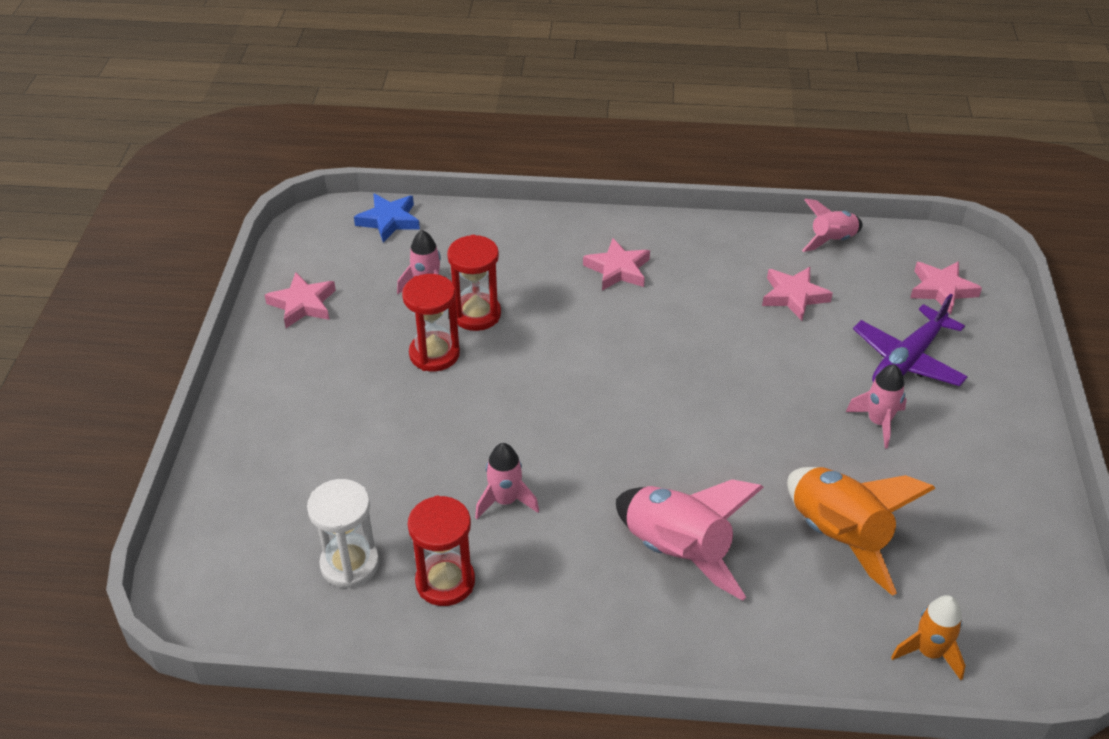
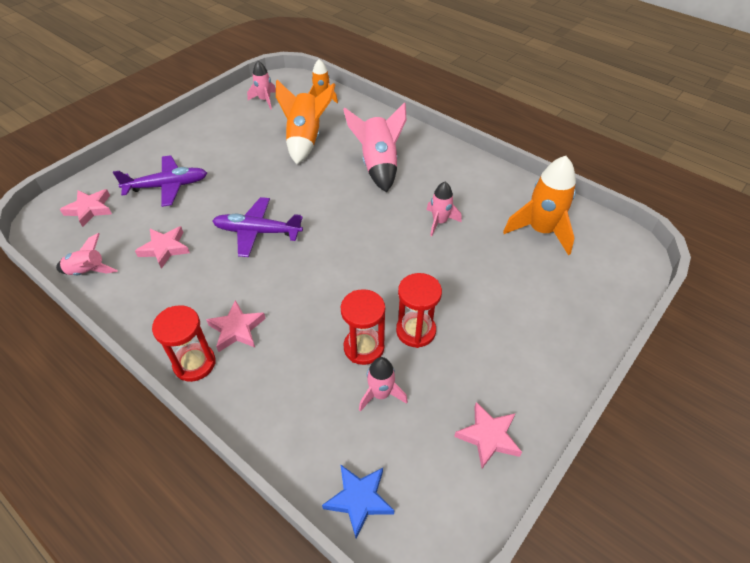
camera: 145 degrees left, 5 degrees up
(350, 564) = (541, 231): white hourglass -> orange rocket
(445, 582) = (496, 202): red hourglass -> red hourglass (194, 363)
(720, 365) = (258, 232): none -> purple plane
(878, 422) = (225, 168): pink rocket -> pink rocket (264, 100)

